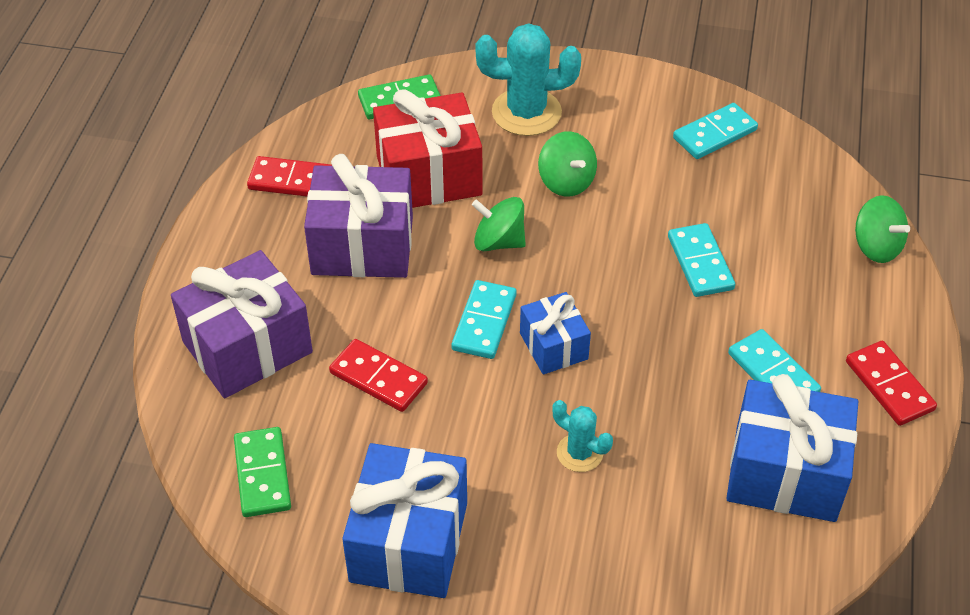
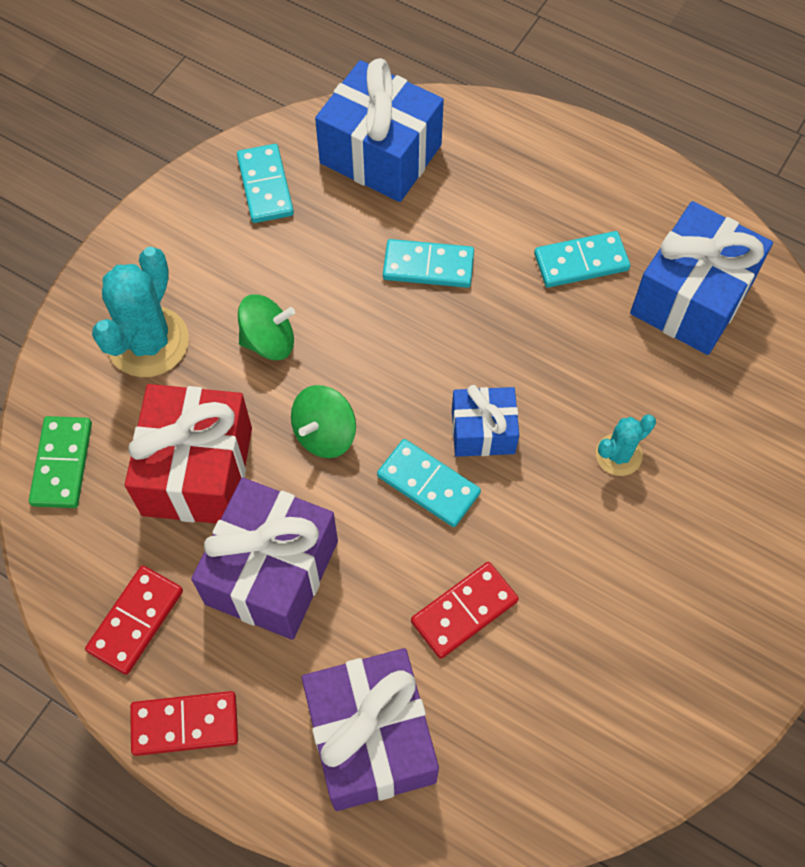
camera: 70 degrees left, 15 degrees up
(263, 474) = (551, 766): green domino -> none
(408, 542) = (675, 643): blue gift -> blue gift (380, 154)
(876, 247) = (466, 121): green spinning top -> none
(889, 385) = (624, 182): red domino -> red domino (185, 724)

